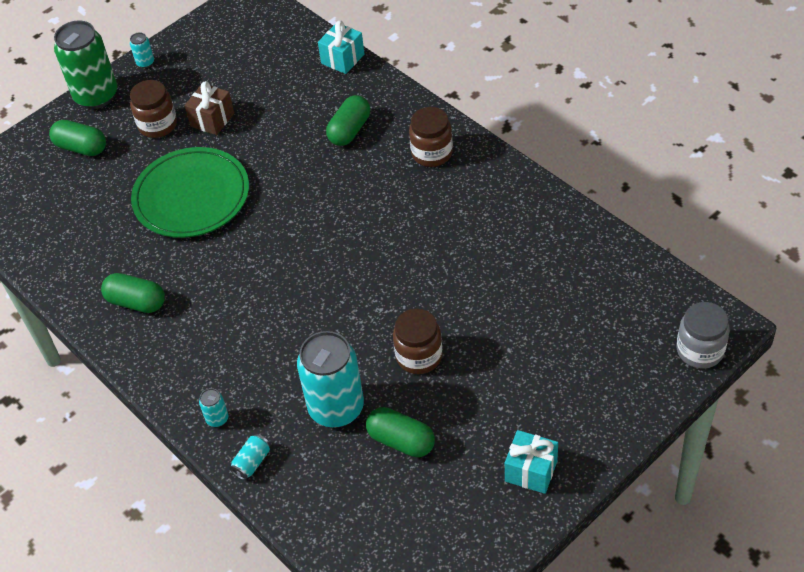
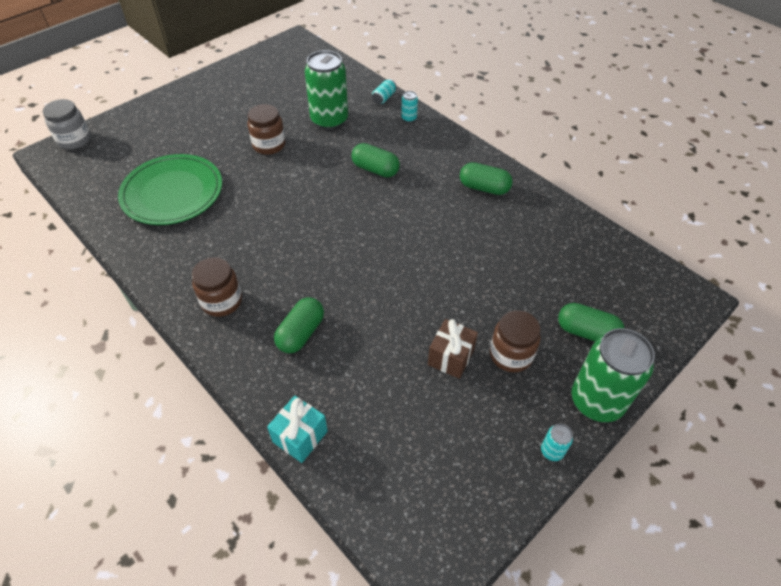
camera: 175 degrees right, 0 degrees up
(191, 196) = (456, 271): green plate -> green plate (172, 193)
(336, 408) = (329, 120): turquoise can -> green can
(401, 441) = (289, 104): green capsule -> green capsule (375, 169)
(531, 471) = (213, 88): turquoise gift -> none

